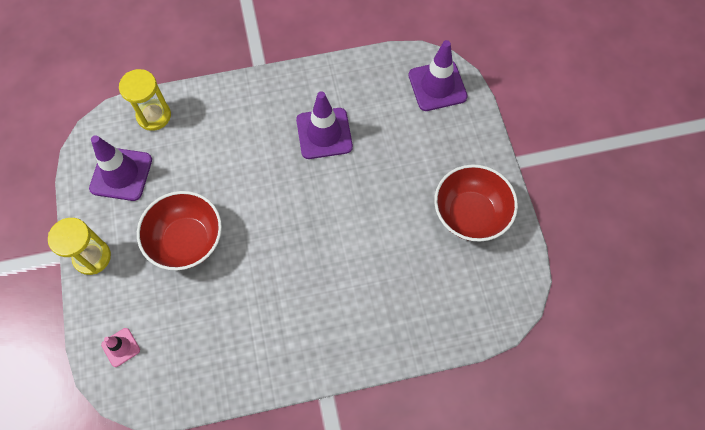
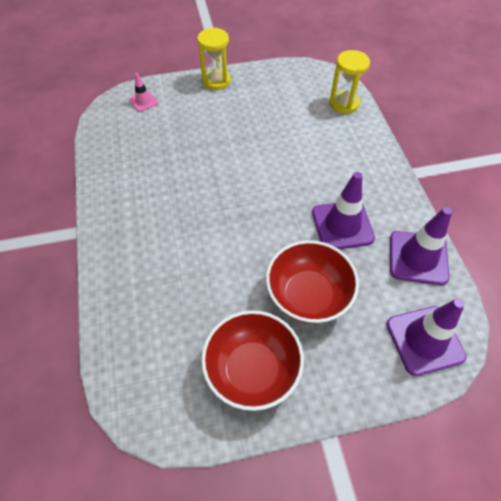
camera: 90 degrees right, 10 degrees down
(121, 174) = (287, 89): purple traffic cone -> purple traffic cone (418, 258)
(187, 241) = (227, 131): red bowl -> red bowl (308, 295)

